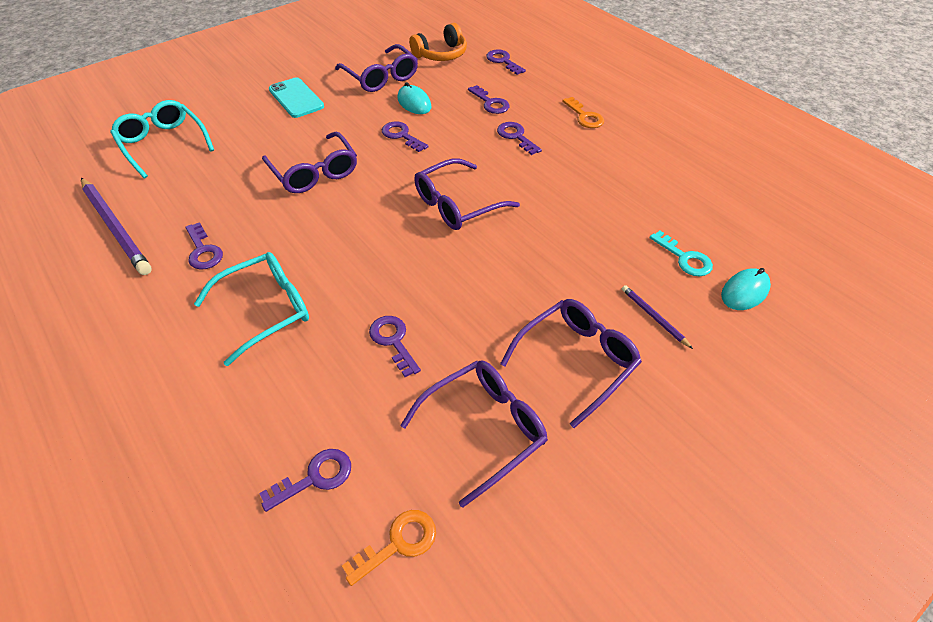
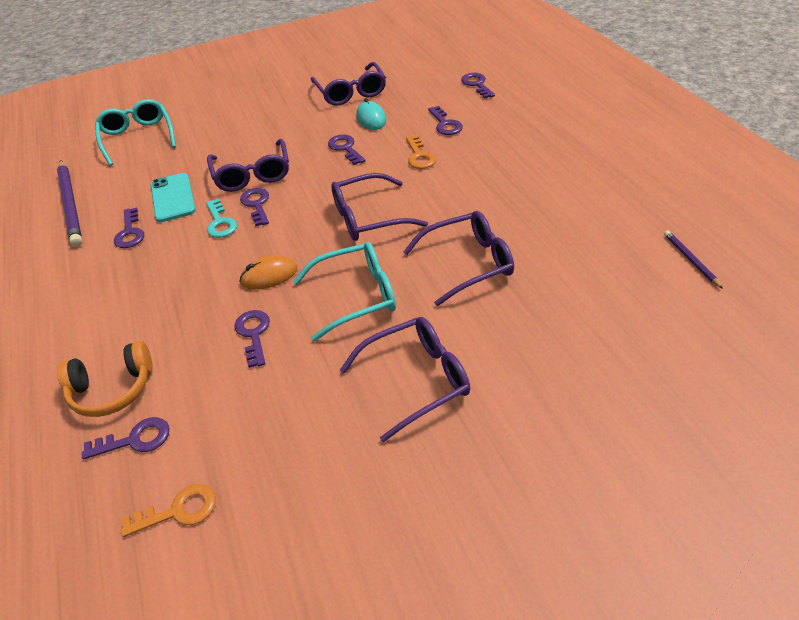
camera: 20 degrees right, 5 degrees down
(265, 310) = (158, 290): turquoise glasses -> turquoise glasses (356, 296)
(296, 98) = (266, 106): turquoise phone -> turquoise phone (173, 198)
(381, 277) = (269, 275): none -> orange mouse
(441, 54) = (418, 74): orange headphones -> orange headphones (112, 389)
(484, 429) = (299, 427): purple glasses -> purple glasses (468, 263)
(516, 136) = (456, 159): purple key -> purple key (256, 204)
(584, 116) = (536, 145): orange key -> orange key (419, 156)
(654, 317) = (516, 351): purple pencil -> purple pencil (691, 260)
(684, 258) = (577, 298): turquoise key -> turquoise key (220, 223)
(744, 292) = (628, 341): turquoise mouse -> none

